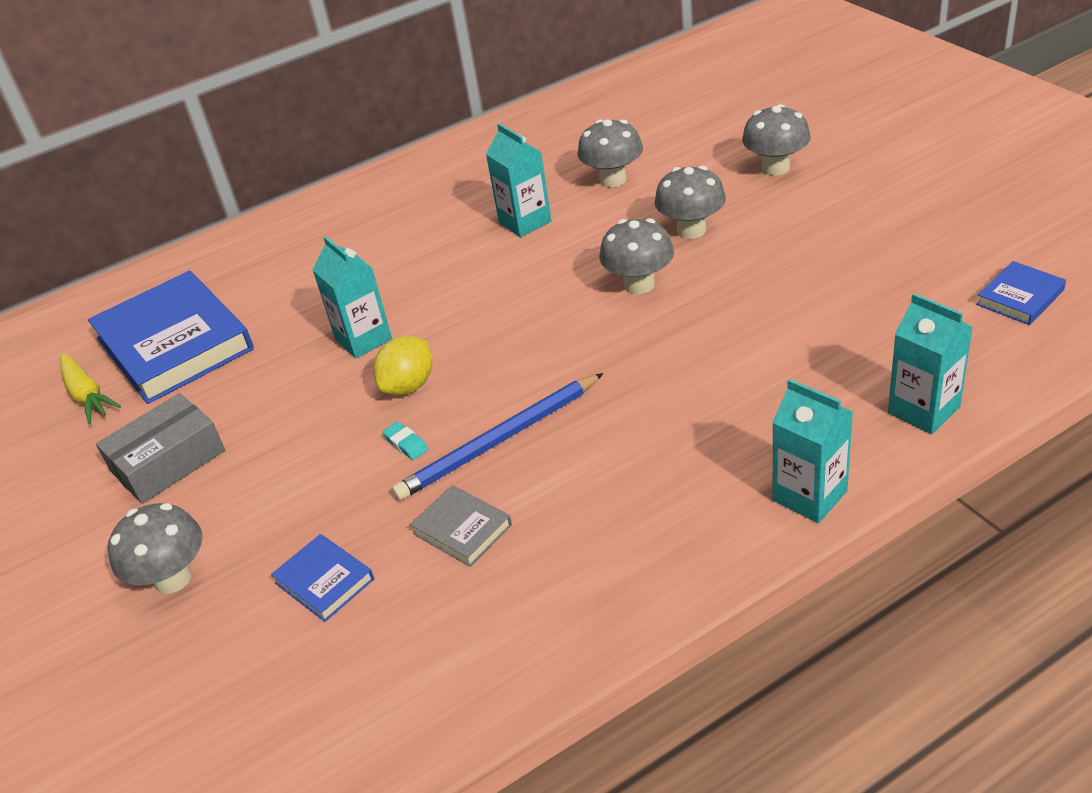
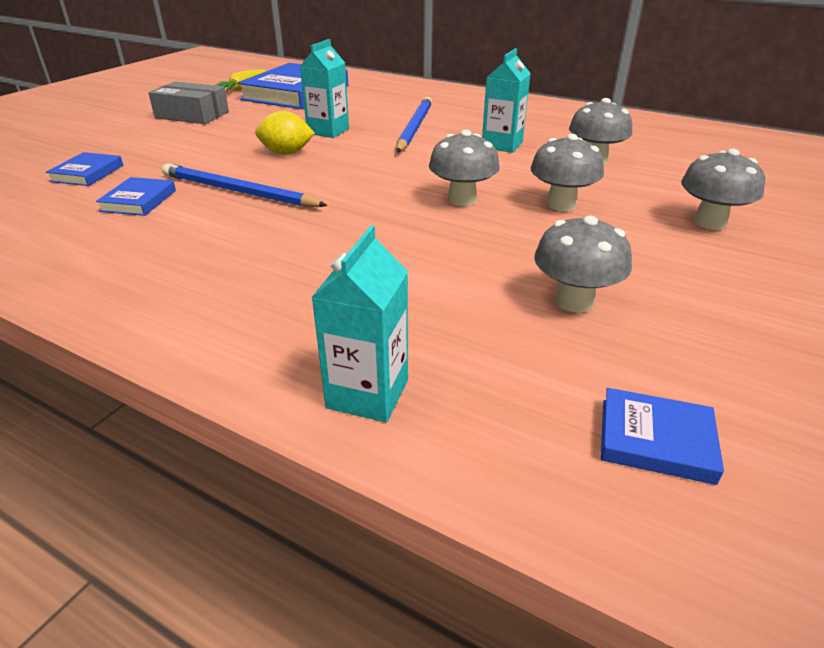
camera: 55 degrees right, 5 degrees down
(173, 578) = (92, 138): grey mushroom -> grey mushroom (574, 301)
(406, 444) = (225, 165): turquoise eraser -> none
(418, 269) = (414, 128): none -> blue pencil
(462, 529) = (139, 201): grey book -> blue book
(809, 496) = (200, 342): turquoise carton -> none

